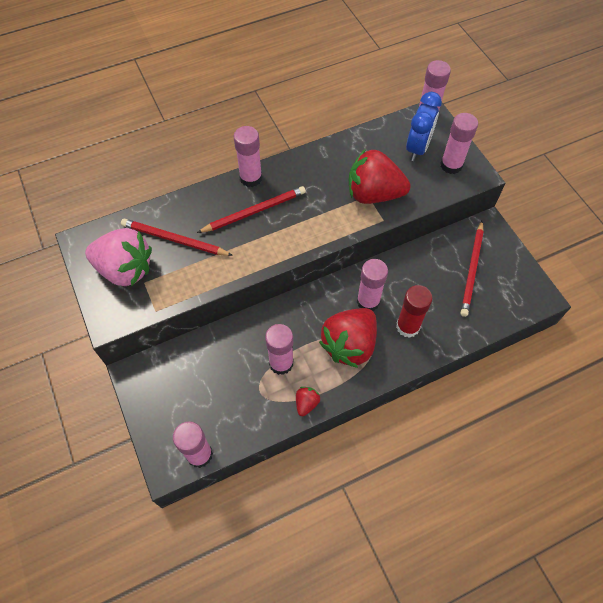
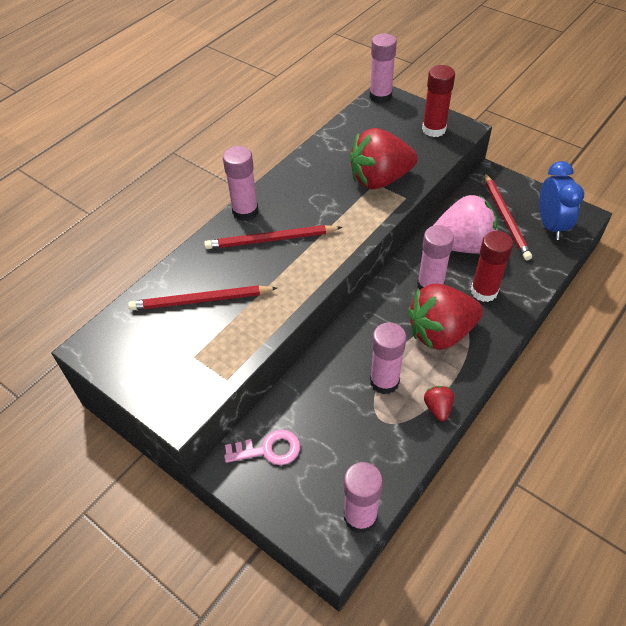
camera: 25 degrees left, 10 degrees down
(125, 269) = (163, 353): pink strawberry -> pink strawberry (462, 245)
(168, 374) = (268, 449): none -> pink key
(254, 211) = (270, 240): red pencil -> red pencil turned 135 degrees counterclockwise
(349, 345) = (440, 333): red strawberry -> red strawberry turned 60 degrees clockwise
(417, 148) = (392, 127): blue clock -> blue clock (550, 225)
(451, 165) = (434, 129): pink glue stick -> red glue stick

